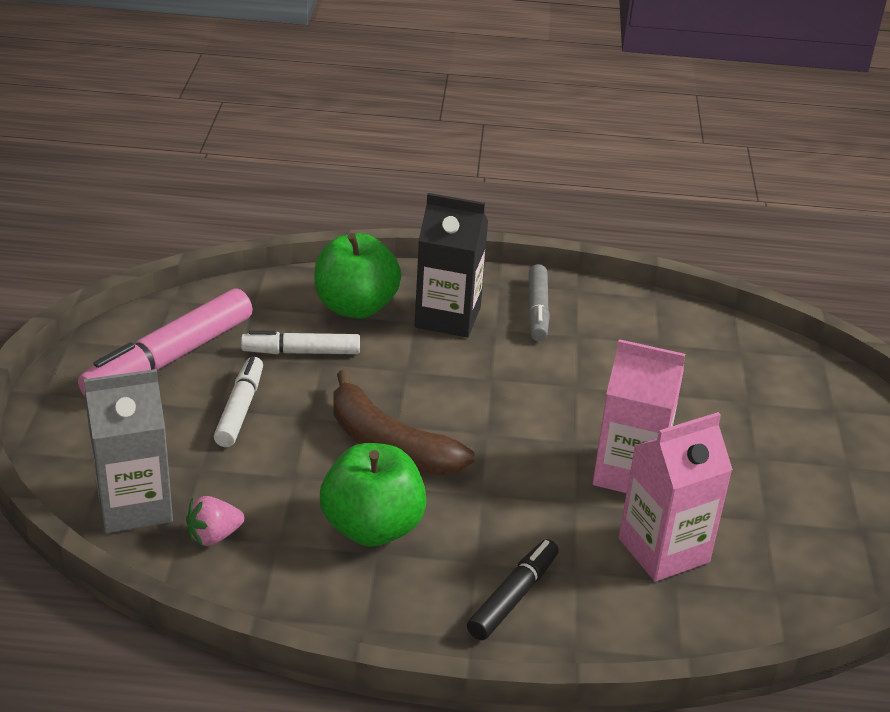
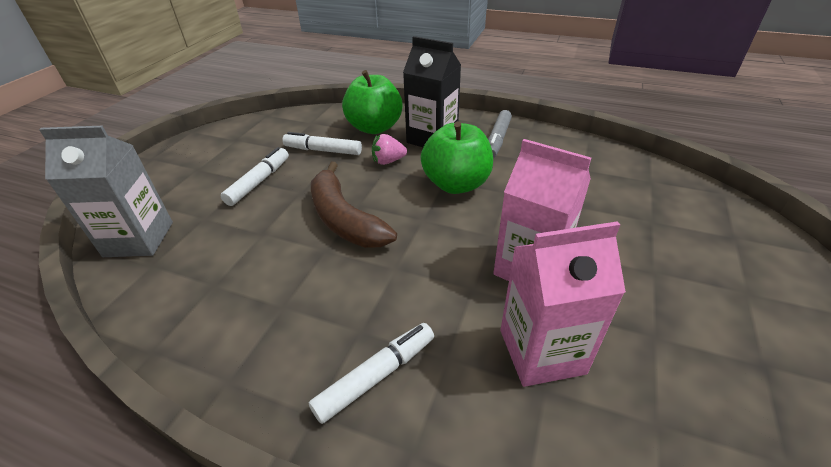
camera: 20 degrees right, 5 degrees up
(169, 359) = (239, 146): pink marker -> none
(214, 536) = (172, 272): pink strawberry -> pink strawberry (388, 161)
(372, 527) = (292, 284): green apple -> green apple (456, 184)
(513, 597) = (376, 376): black marker -> white marker

